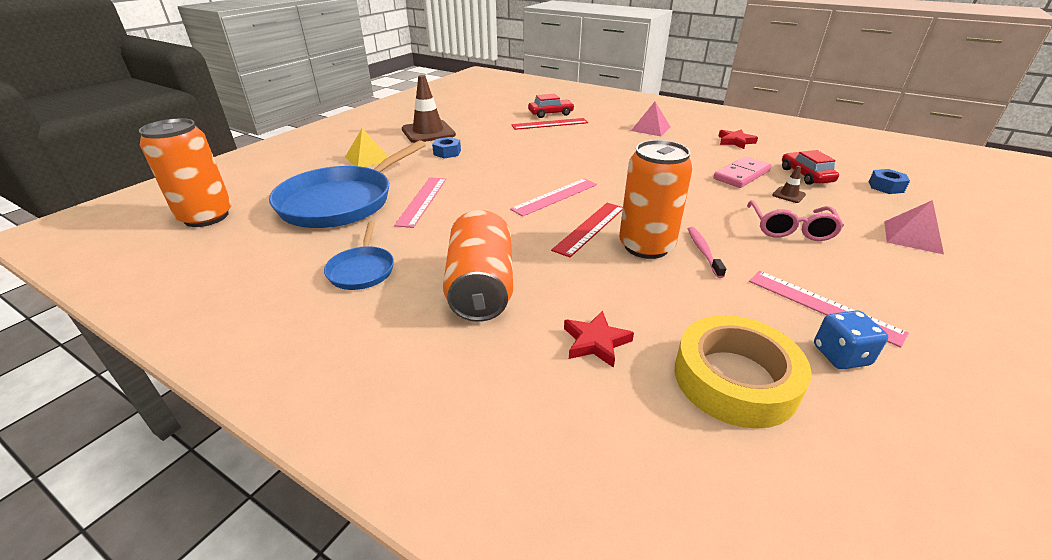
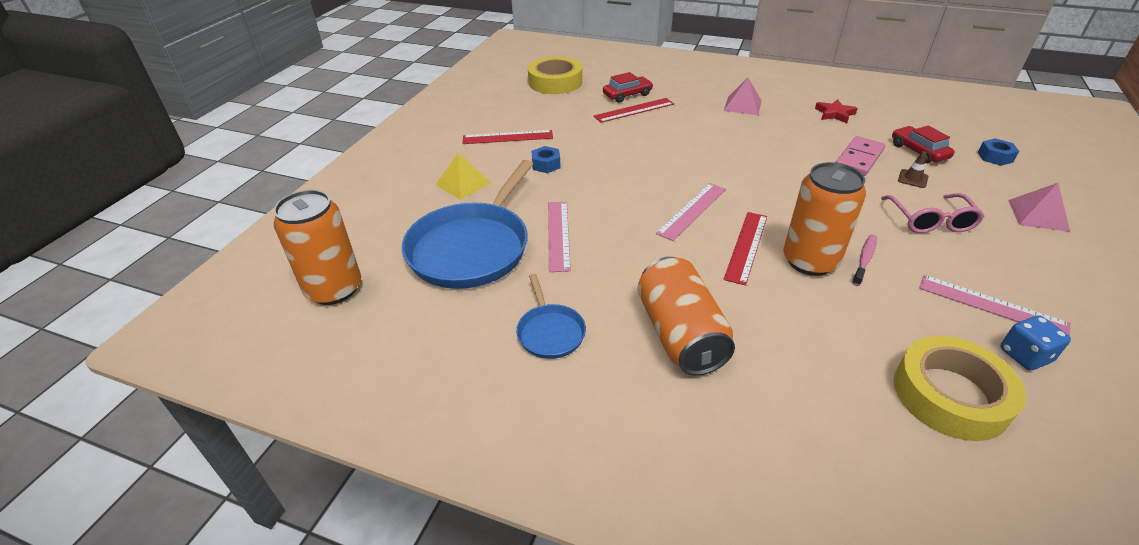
camera: 10 degrees left, 5 degrees up
(428, 132) = (507, 137): brown traffic cone -> red ruler
(494, 101) = (555, 82): none -> yellow tape
(595, 342) = (816, 378): red star -> none
(703, 251) = (864, 259): pink toothbrush -> pink toothbrush turned 45 degrees clockwise

